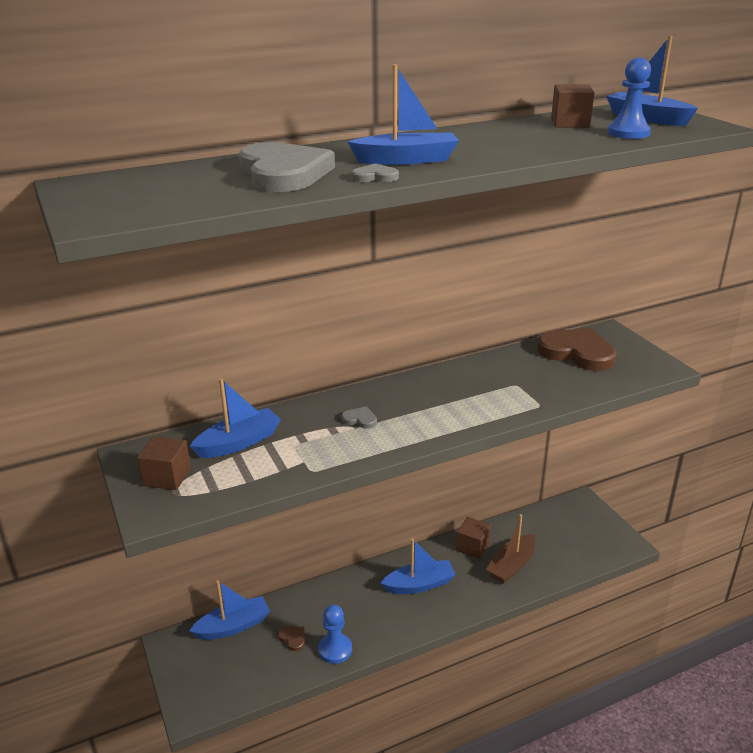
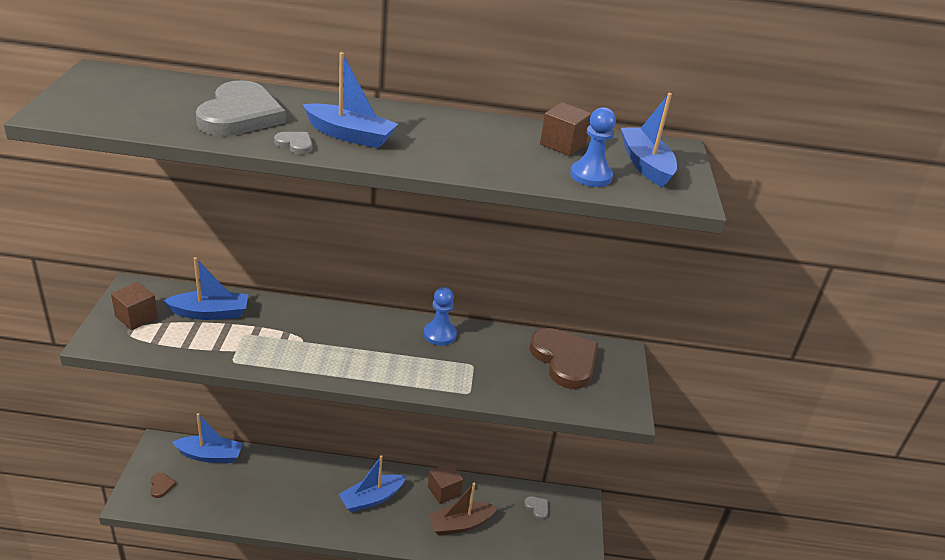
camera: 25 degrees right, 5 degrees up
(293, 638) = (241, 488): brown heart -> brown heart (161, 486)
(335, 649) = (262, 514): blue pawn -> blue pawn (439, 334)
(360, 419) = (314, 336): grey heart -> grey heart (537, 508)
(419, 584) = (371, 498): blue boat -> blue boat turned 135 degrees clockwise

